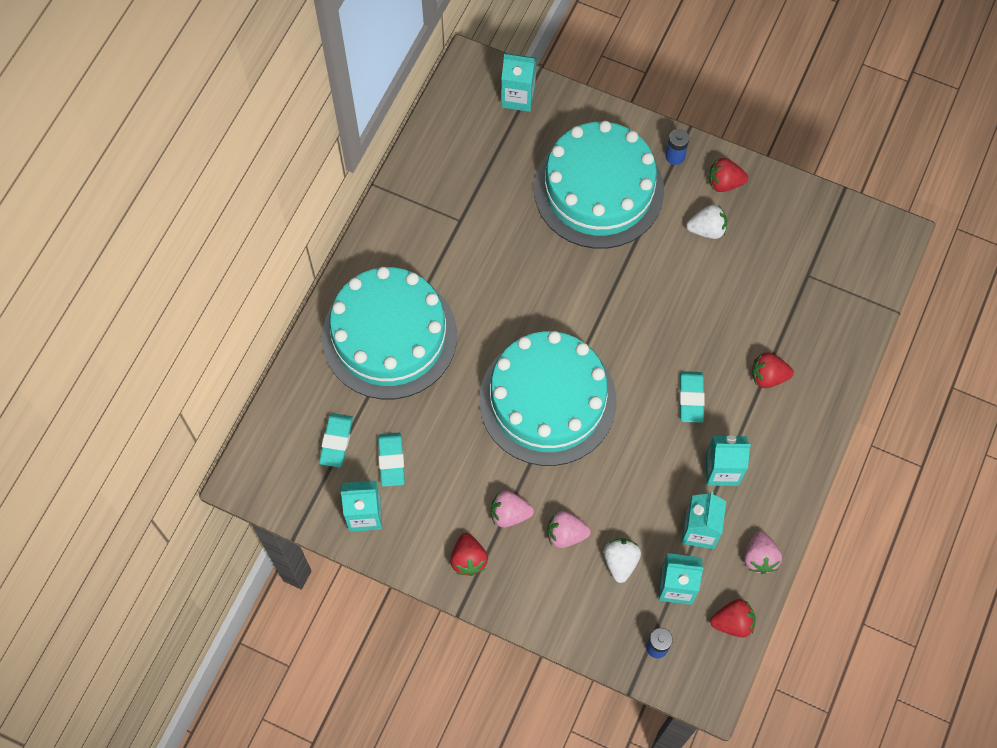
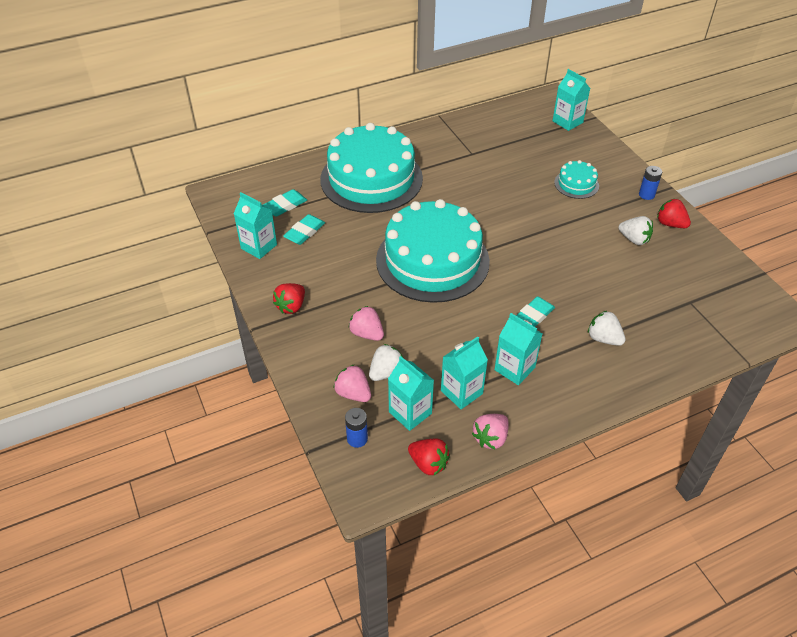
camera: 40 degrees right, 20 degrees down
(509, 514) = (343, 300): pink strawberry -> pink strawberry (353, 393)
(598, 190) = (576, 184): turquoise cake -> turquoise cake, size x0.43
(768, 376) = (603, 338): red strawberry -> white strawberry

